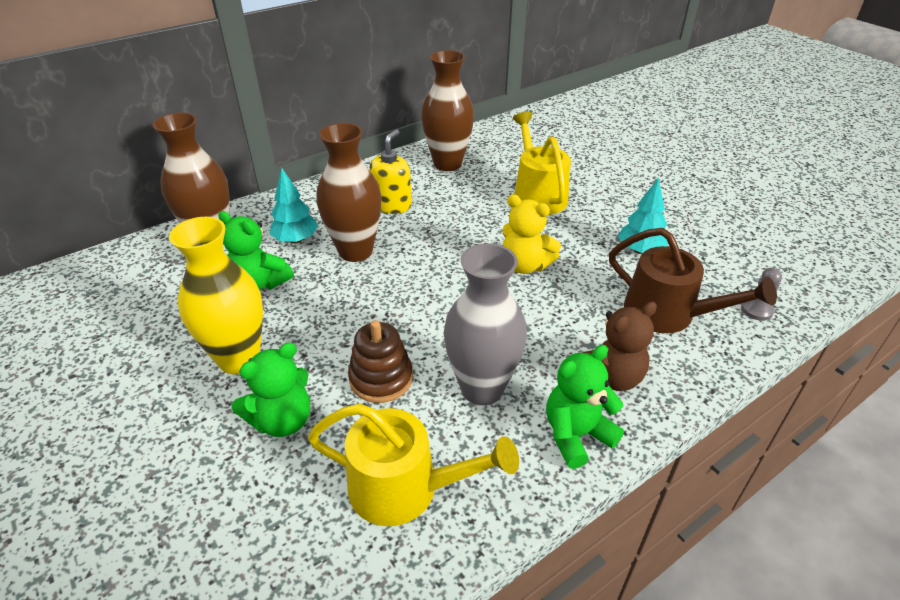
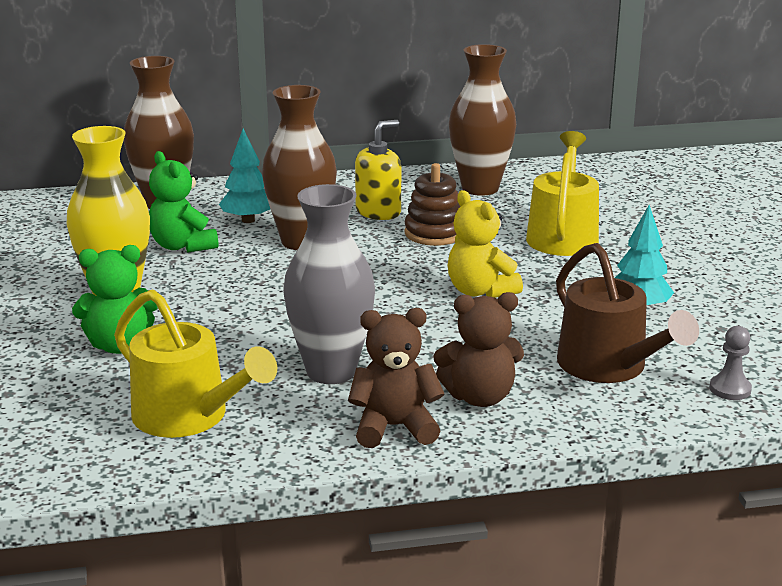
camera: 25 degrees right, 15 degrees down
(381, 378) = (237, 340): brown stacking toy -> brown stacking toy (434, 233)
(576, 435) = (394, 427): green teddy bear -> brown teddy bear

